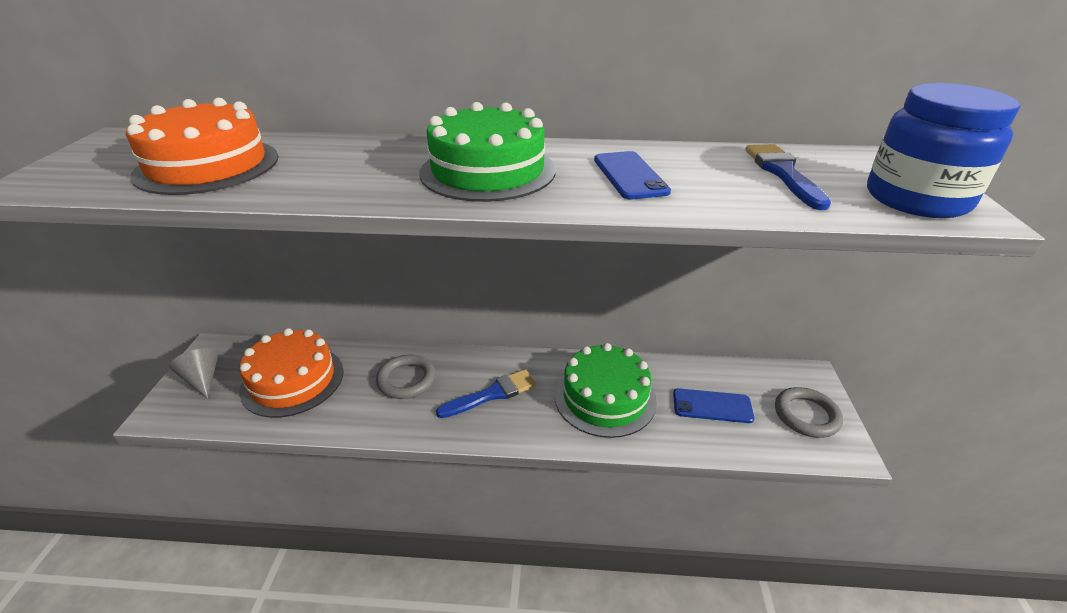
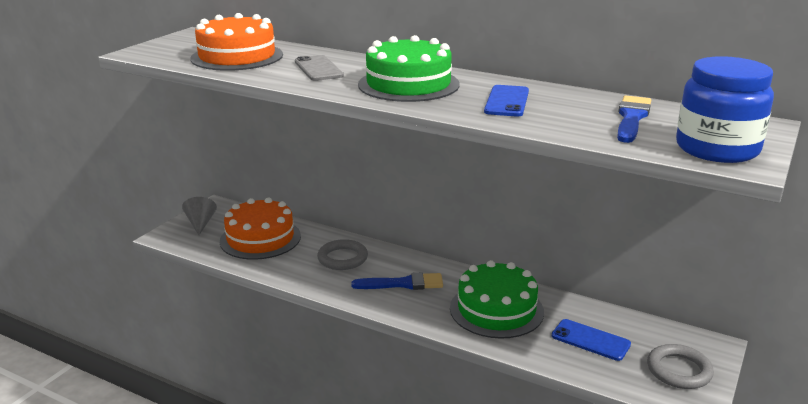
camera: 25 degrees right, 10 degrees down
(345, 167) = (318, 69): none -> grey phone

